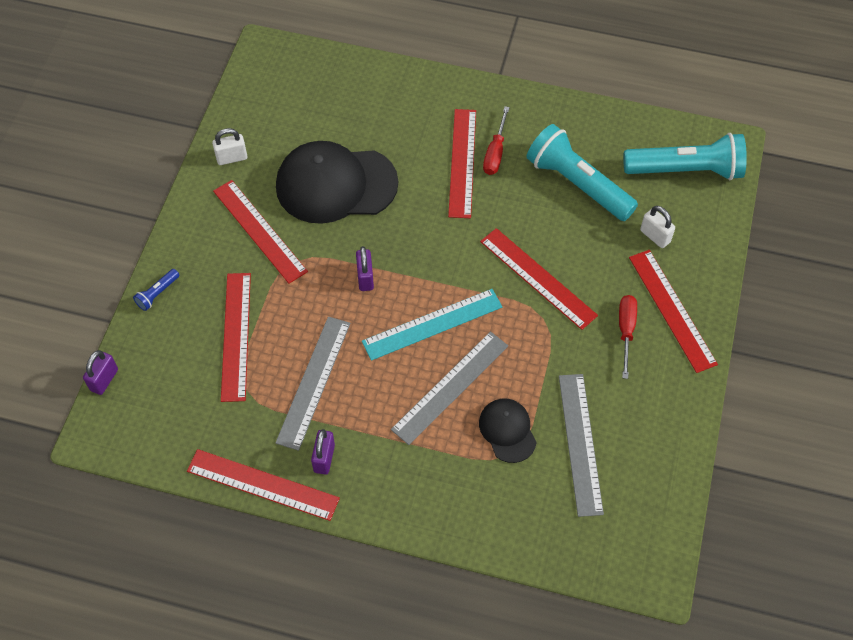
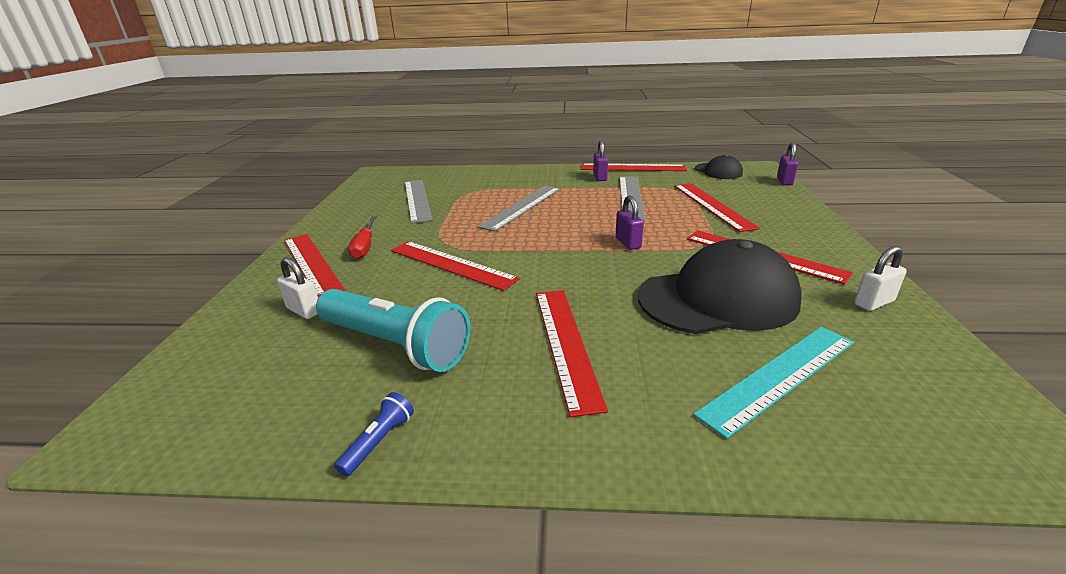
camera: 170 degrees right, 30 degrees down
(157, 293) = (804, 214): blue flashlight -> blue flashlight (379, 441)
(432, 324) = (549, 229): turquoise ruler -> turquoise ruler (780, 376)
(495, 152) = (520, 363): red screwdriver -> none
(507, 431) = (473, 198): black cap -> black cap (718, 171)
(686, 170) = (216, 386): turquoise flashlight -> none

